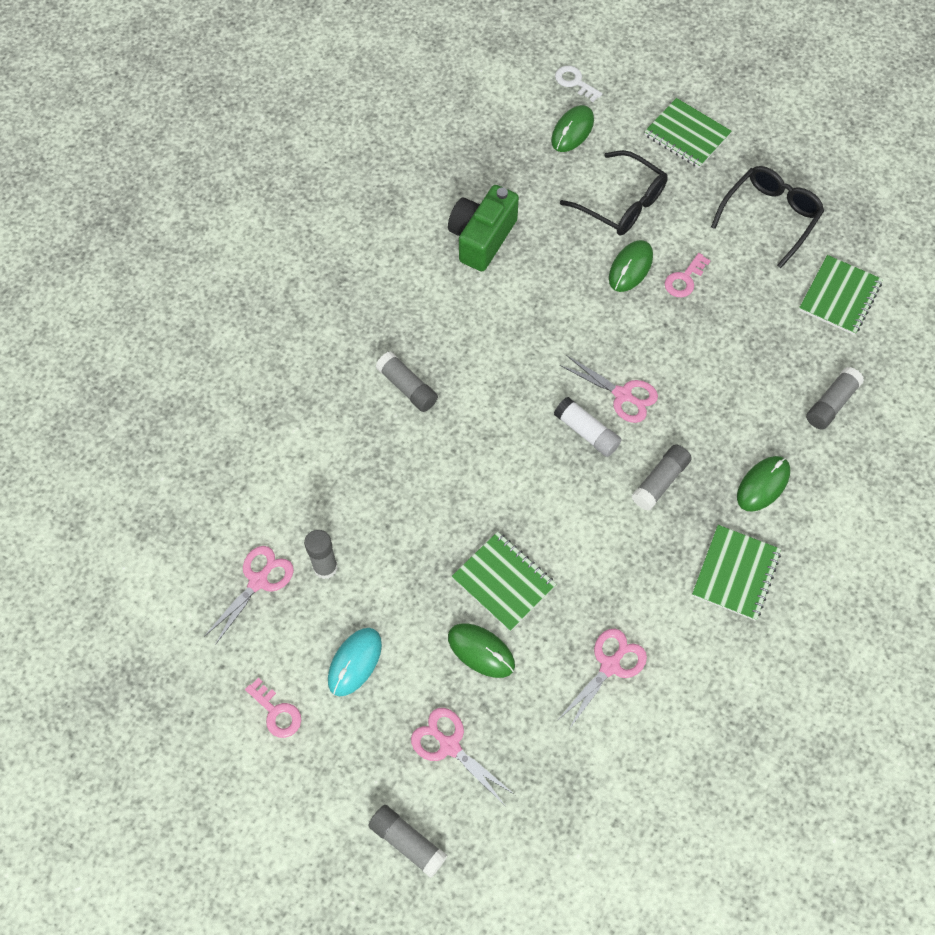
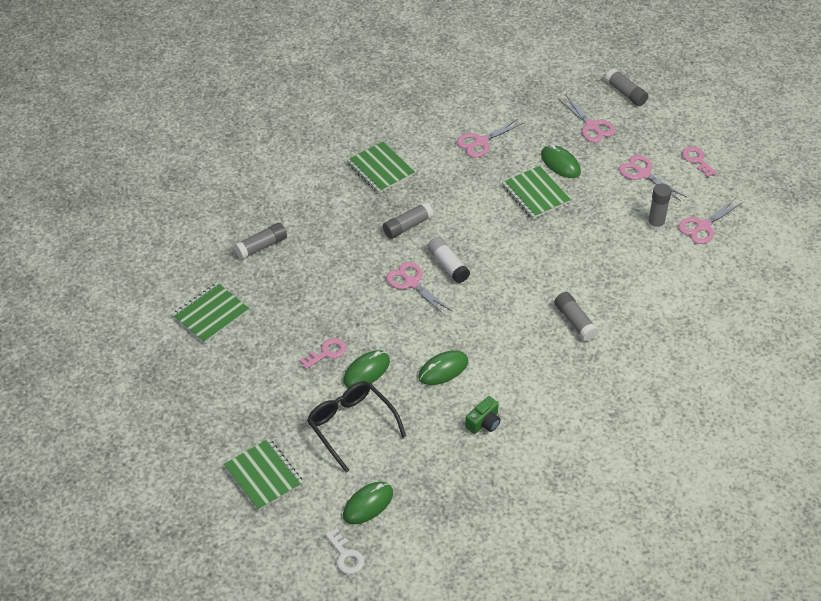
camera: 165 degrees left, 15 degrees down
(355, 662) = (643, 174): turquoise mouse -> pink scissors
(482, 238) = (484, 422): green camera -> green camera, size x0.53
(735, 573) = (380, 169): green notebook -> green notebook turned 75 degrees counterclockwise
(763, 485) = (337, 210): green mouse -> green mouse (443, 369)
(769, 217) = (231, 386): black glasses -> none

